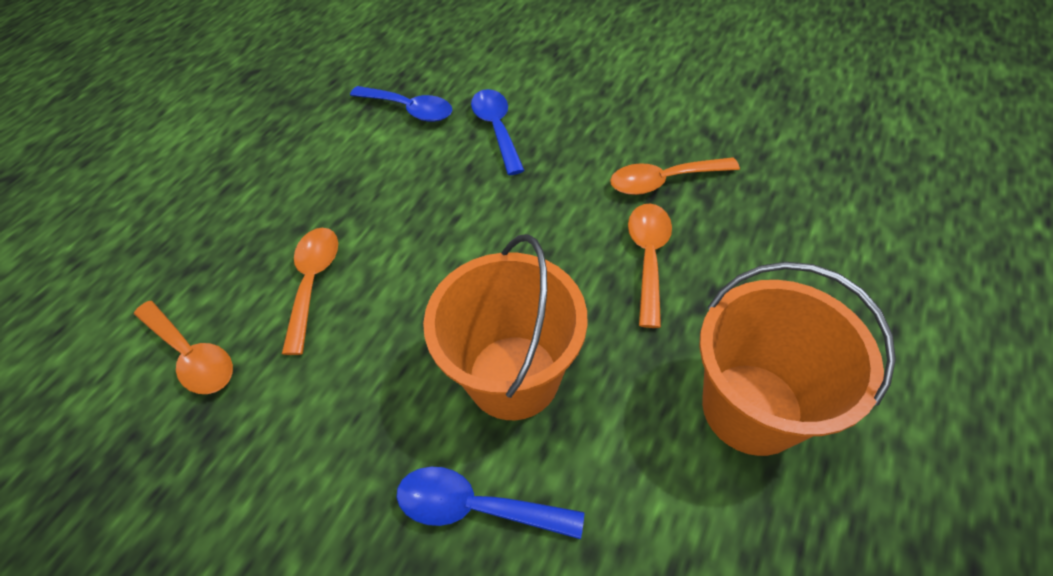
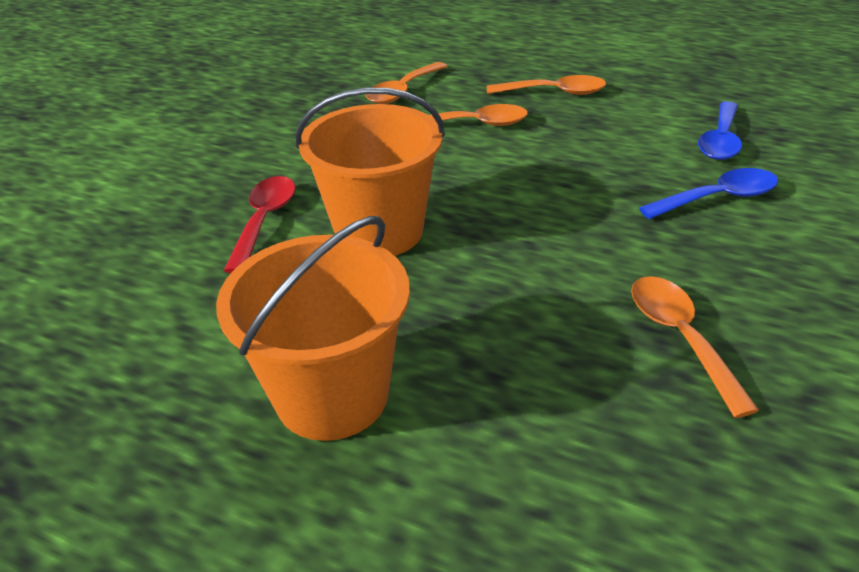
camera: 85 degrees right, 15 degrees down
(476, 507) = (264, 221): blue spoon -> red spoon
(648, 258) = (538, 320): orange spoon -> orange spoon (554, 92)

